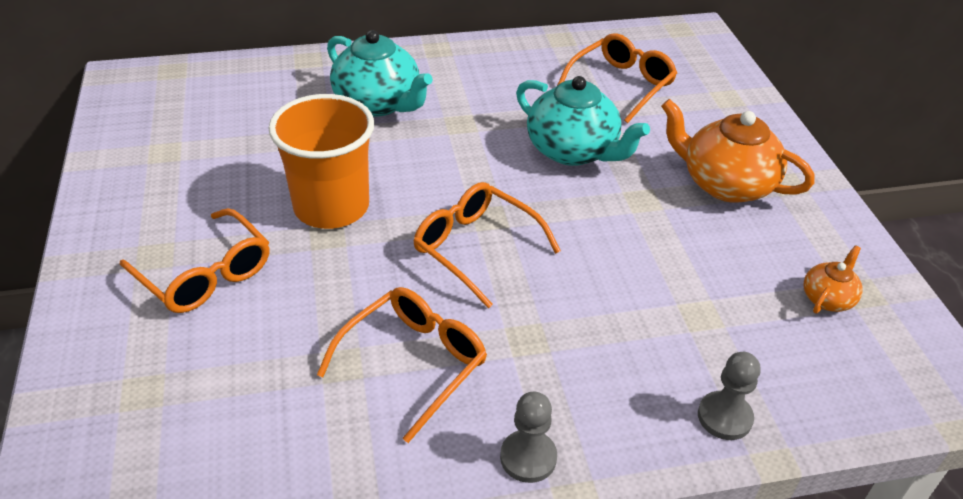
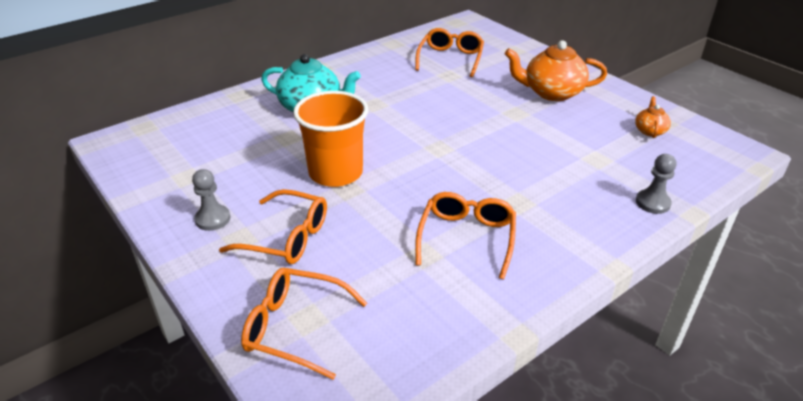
camera: 25 degrees left, 5 degrees down
(476, 248) = (446, 166): orange glasses -> orange glasses (295, 327)
(528, 457) = (574, 260): grey pawn -> grey pawn (213, 219)
(573, 151) = (455, 100): turquoise teapot -> none

